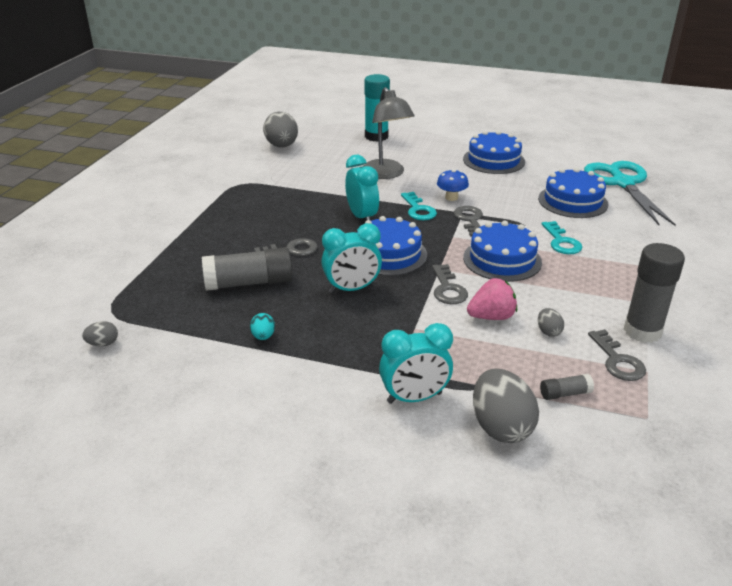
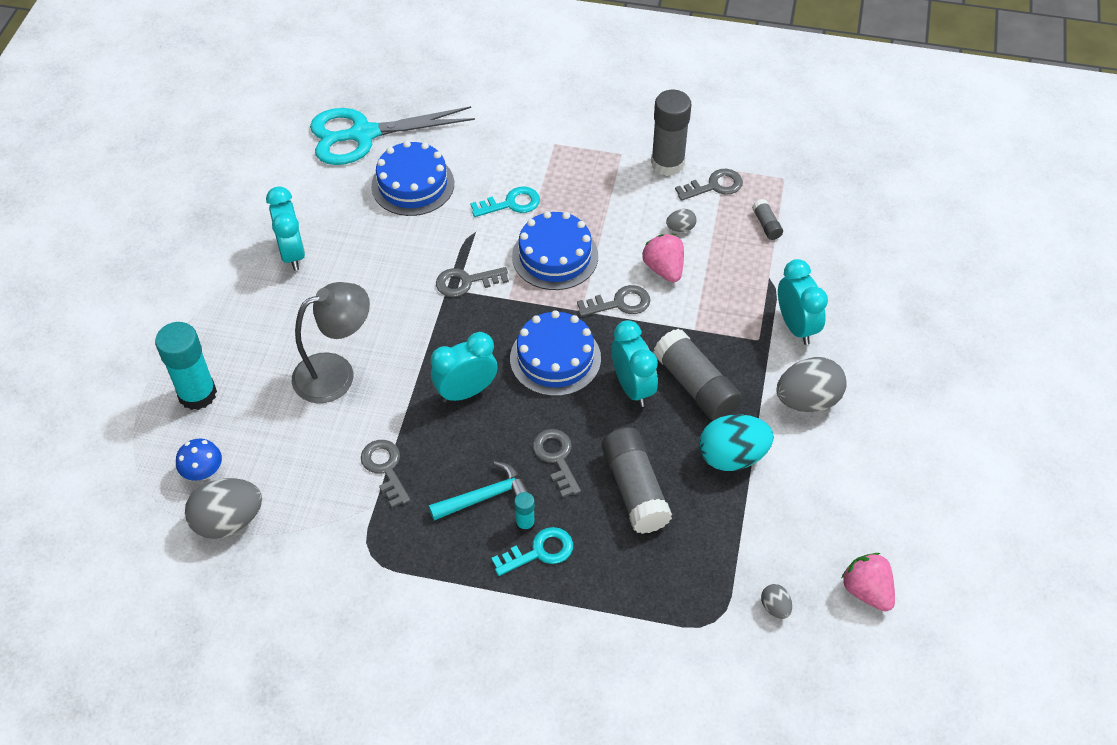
camera: 95 degrees left, 20 degrees up
(84, 402) = (867, 591): none -> pink strawberry
(238, 235) = (525, 524): none -> turquoise glue stick
(263, 336) = (732, 457): turquoise egg -> turquoise egg, size x2.11
(267, 221) = (485, 497): none -> turquoise hammer
(303, 189) = (385, 468): none -> grey key
(347, 323) = (696, 386): none -> grey glue stick
(418, 210) = (442, 333): turquoise key -> turquoise key (539, 551)
(451, 197) = (407, 300): blue mushroom -> blue mushroom (203, 472)
(493, 160) = (292, 253): blue cake -> turquoise clock
(501, 427) = (817, 268): grey egg -> grey egg (807, 400)

